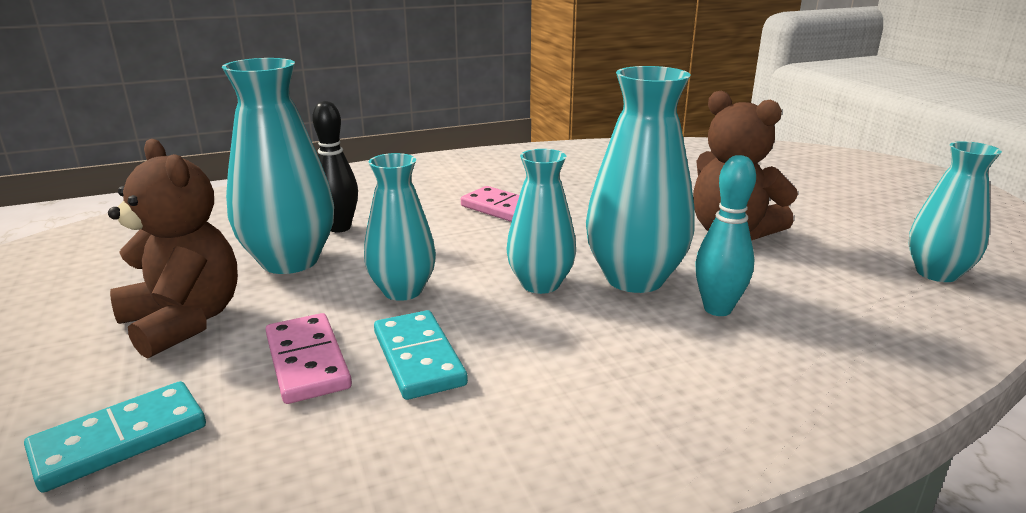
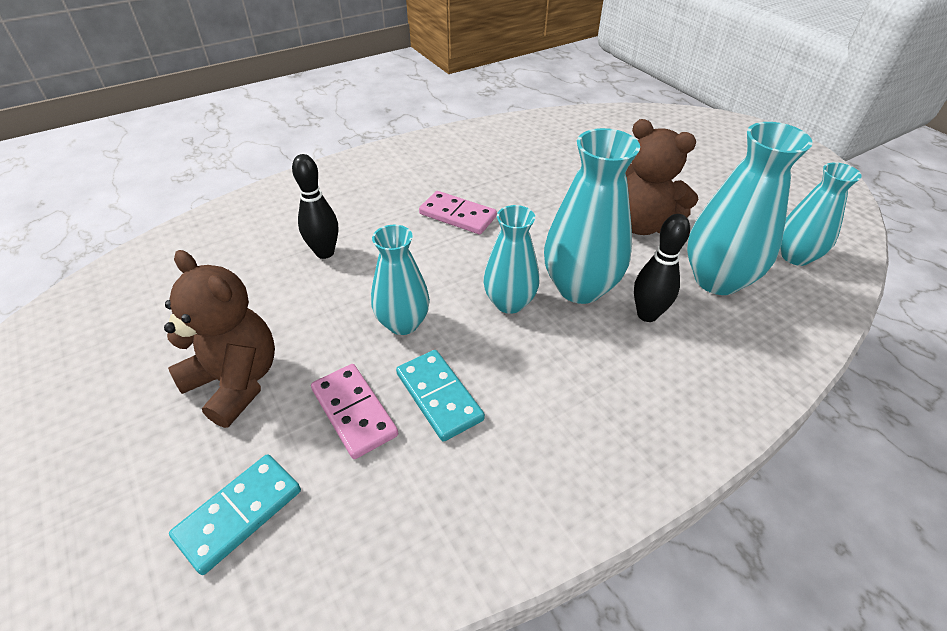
camera: 10 degrees left, 20 degrees up
(290, 261) = (297, 299): turquoise vase -> turquoise vase (717, 279)
(717, 309) = (647, 314): turquoise bowling pin -> black bowling pin

